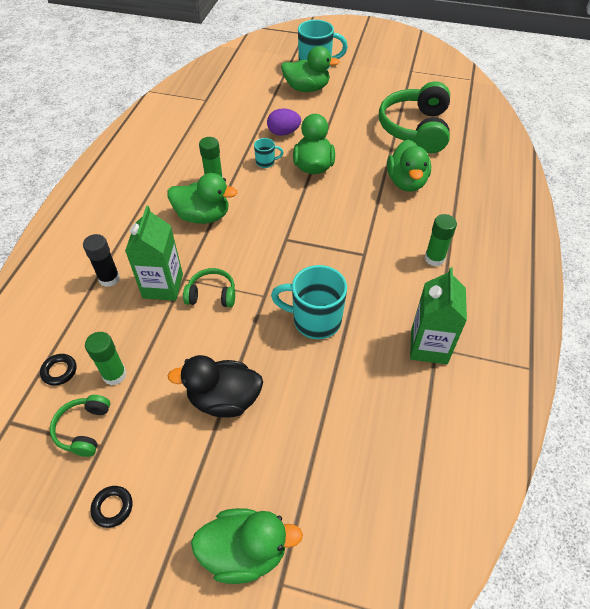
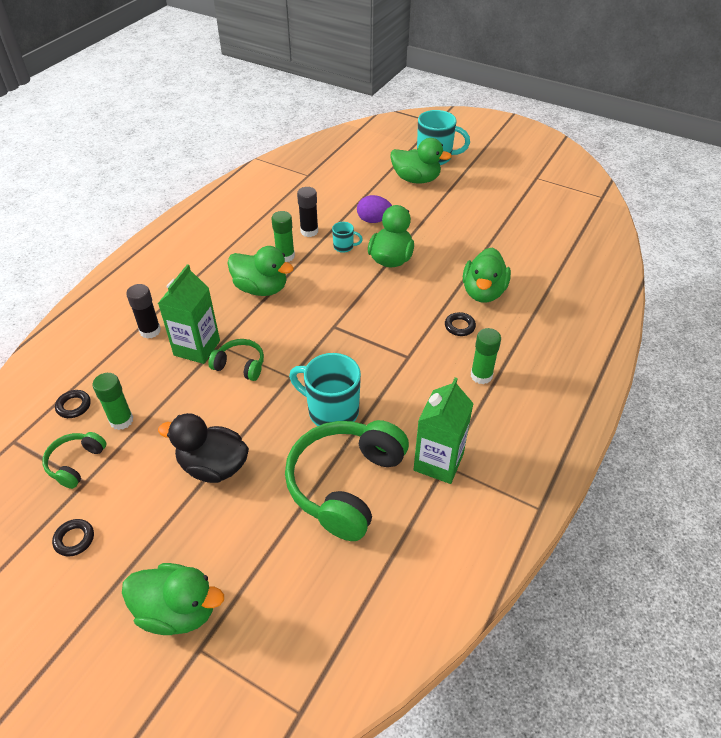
camera: 15 degrees right, 5 degrees down
(227, 153) = (309, 231): none -> black glue stick
(398, 217) = (459, 326): none -> black ring
(415, 129) = (516, 239): green headphones -> green headphones (345, 484)

